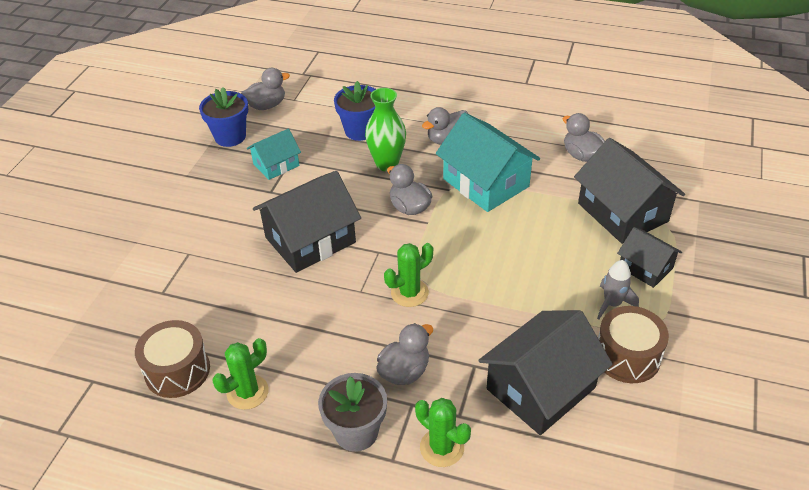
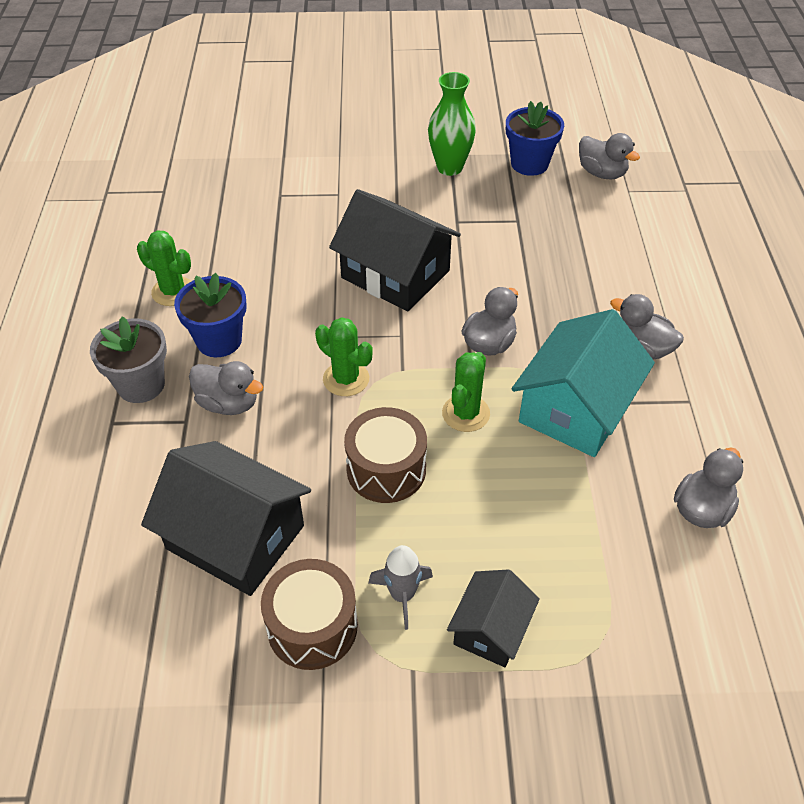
camera: 70 degrees right, 5 degrees up
(177, 370) = (187, 237): brown drum -> brown drum (386, 469)
(276, 165) = (503, 212): turquoise house -> none
(360, 131) = (606, 262): blue flower pot -> blue flower pot (219, 340)
(387, 164) = (558, 303): green vase -> green vase (449, 167)
(442, 447) = (133, 460): green cactus -> green cactus (466, 413)
(622, 212) = (598, 583): black house -> none

